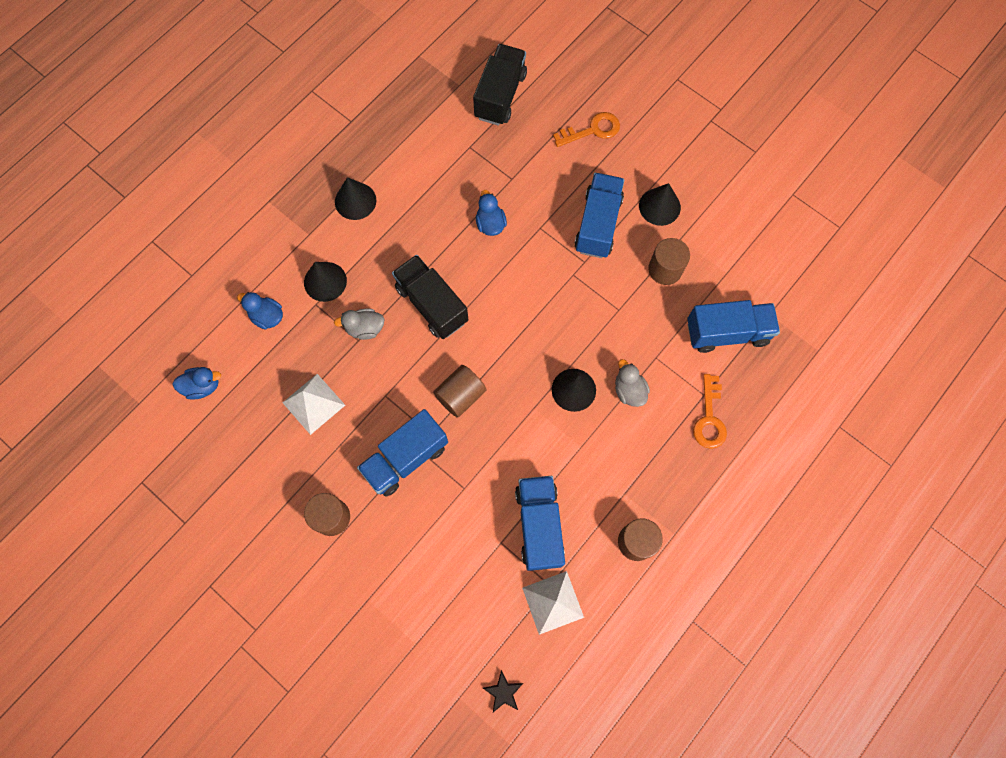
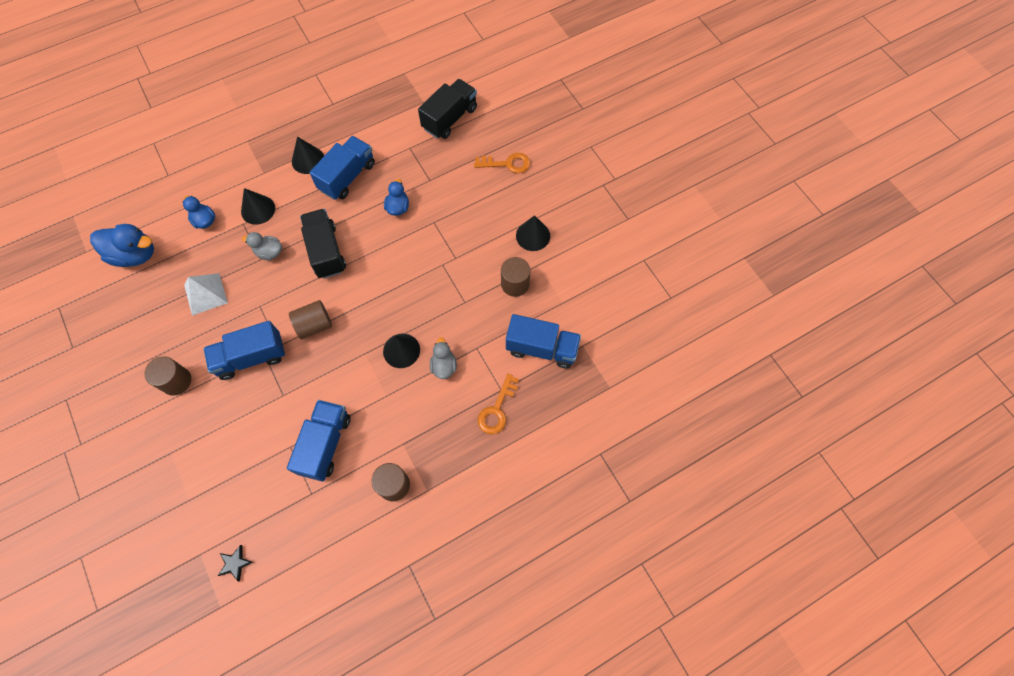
camera: 20 degrees right, 5 degrees down
(202, 386) = (135, 254): blue duck -> blue duck, size x1.72
(553, 602) = (307, 507): white pyramid -> none
(598, 224) = (479, 234): blue truck -> blue truck (347, 177)

